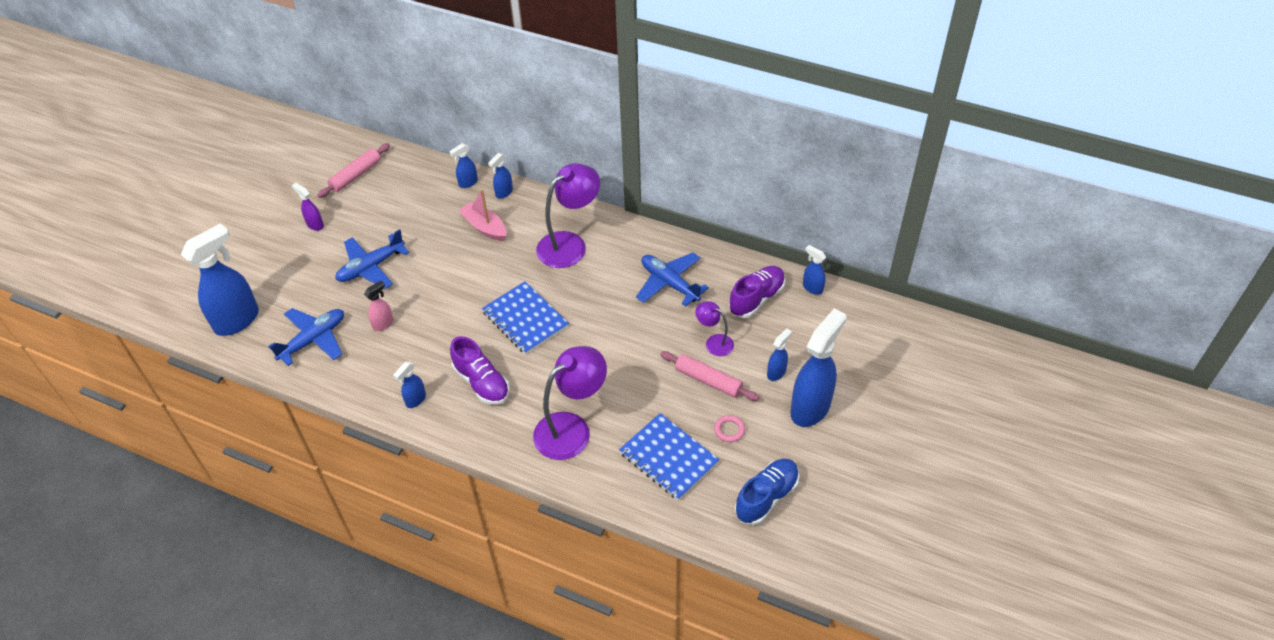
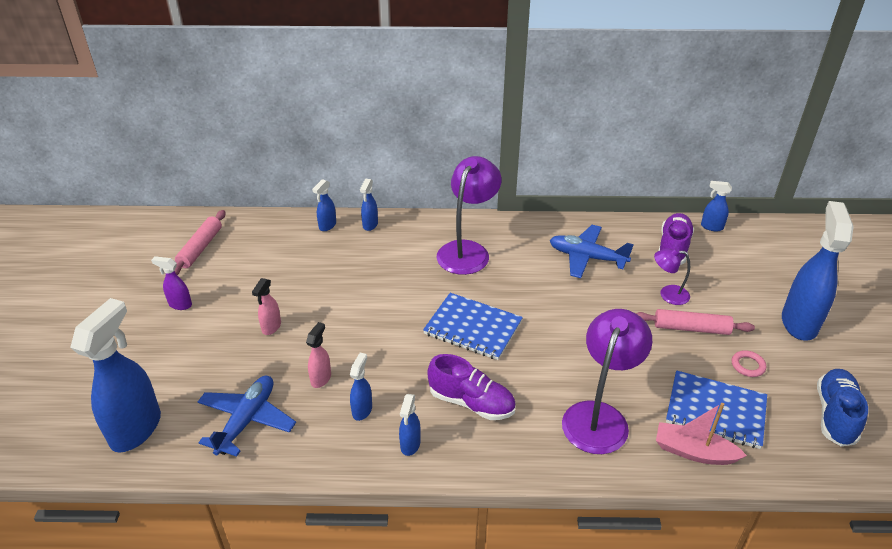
camera: 25 degrees left, 10 degrees down
(371, 267) = (271, 327): blue plane -> pink spray bottle
(485, 227) = (371, 258): pink boat -> pink boat (694, 452)
(776, 372) = (743, 302): blue spray bottle -> blue spray bottle (362, 410)

